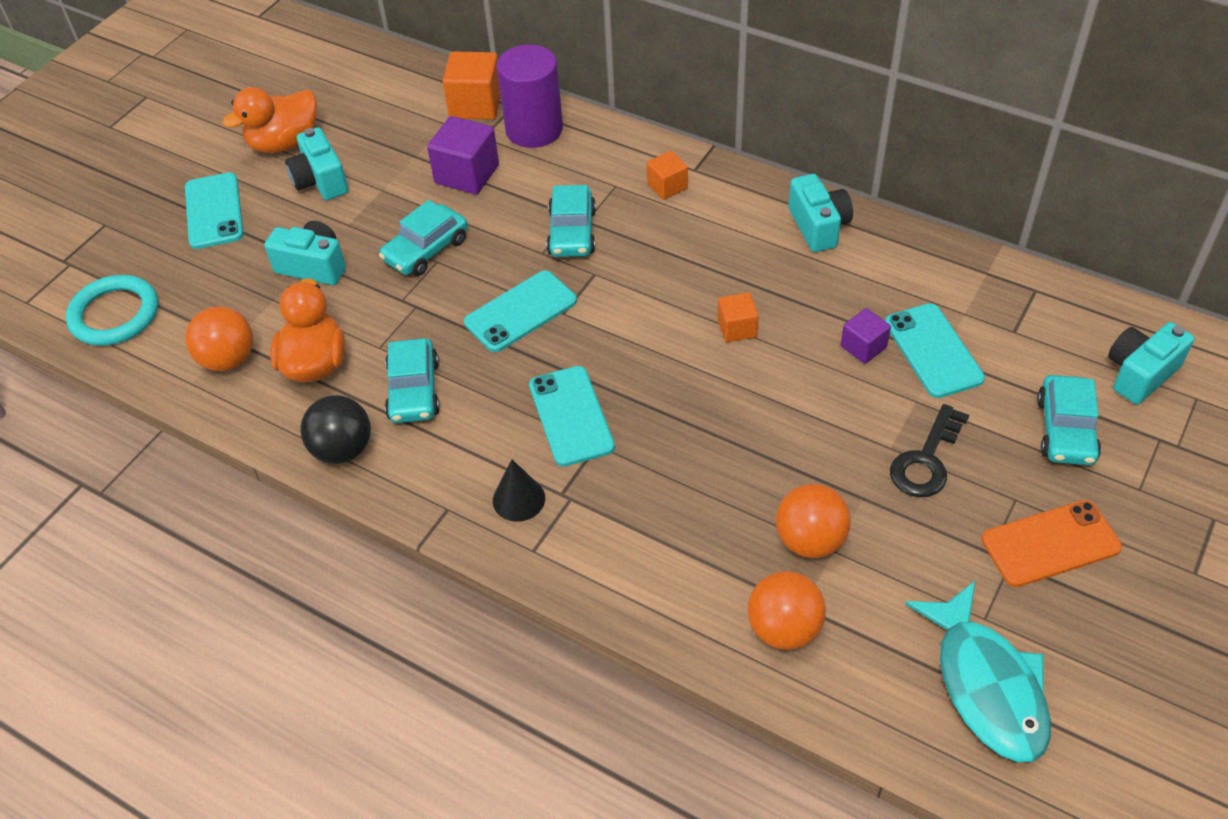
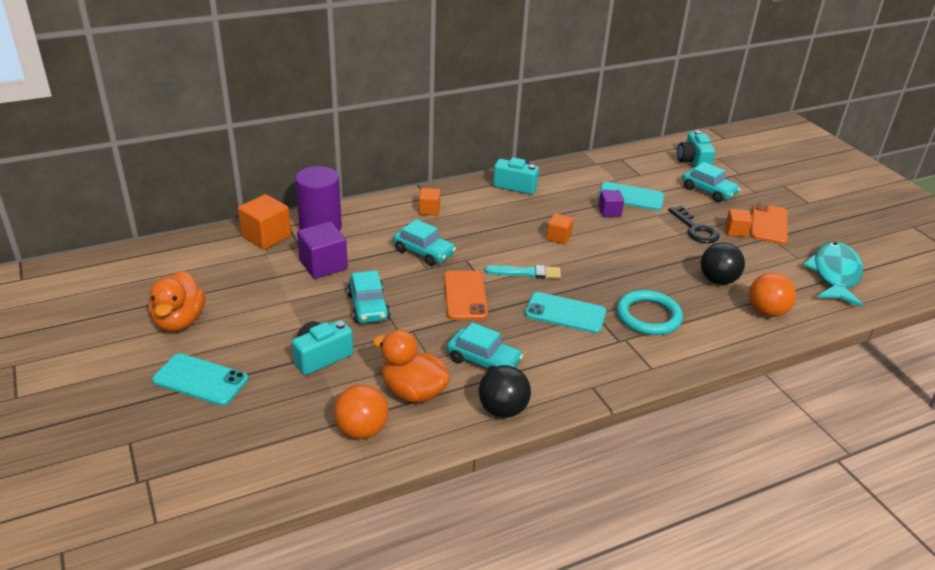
camera: 60 degrees left, 15 degrees down
(114, 314) = (240, 473): turquoise ring -> turquoise ring (648, 316)
(320, 181) = (242, 321): turquoise camera -> none
(518, 499) = (609, 357): black cone -> none
(520, 312) = (465, 295): turquoise phone -> orange phone
(622, 339) = (526, 273): none -> turquoise brush
(810, 540) = (717, 280): orange ball -> black ball
(977, 510) = (736, 231): none -> orange cube
(986, 685) = (835, 275): turquoise fish -> turquoise fish turned 90 degrees counterclockwise

